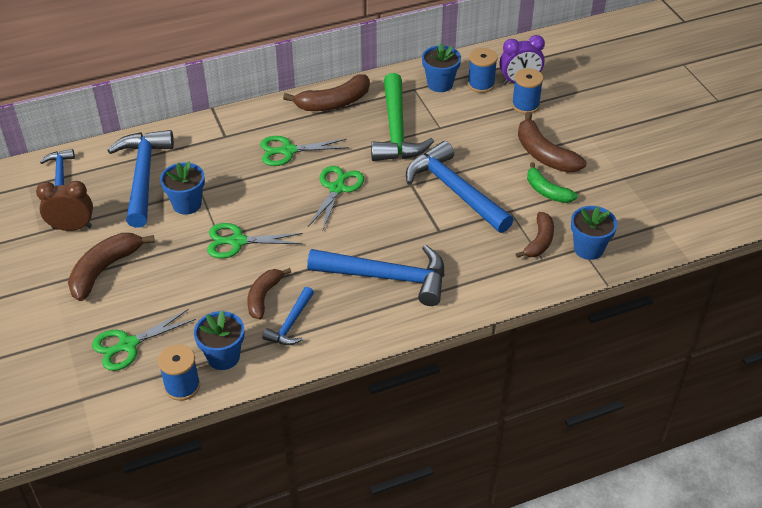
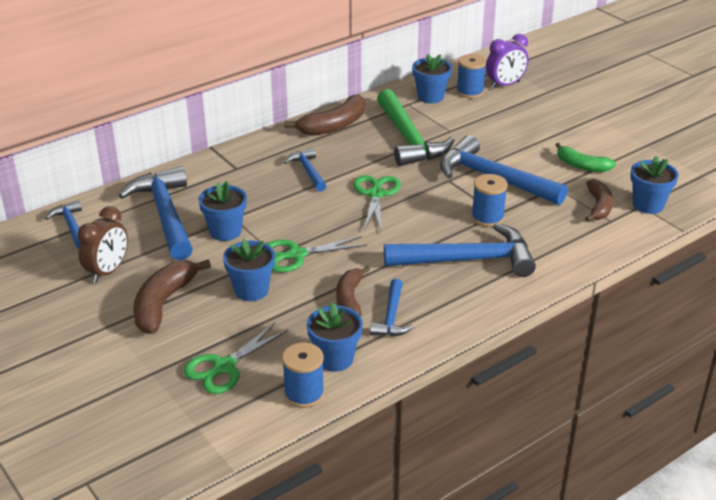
camera: 15 degrees left, 10 degrees down
(72, 227) = (108, 271): brown clock -> brown clock turned 135 degrees clockwise
(183, 271) = (251, 290): none -> blue flower pot
(287, 151) = (308, 171): green scissors -> blue hammer
(525, 105) = (521, 102): blue spool -> blue spool (487, 217)
(544, 154) = (562, 137): brown banana -> none

